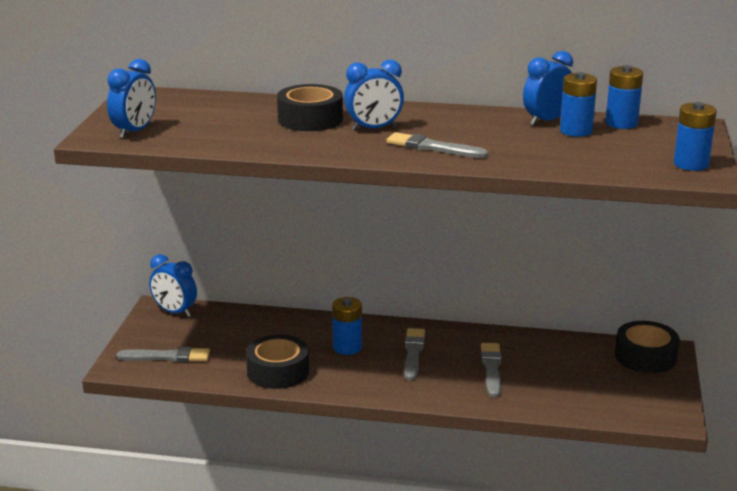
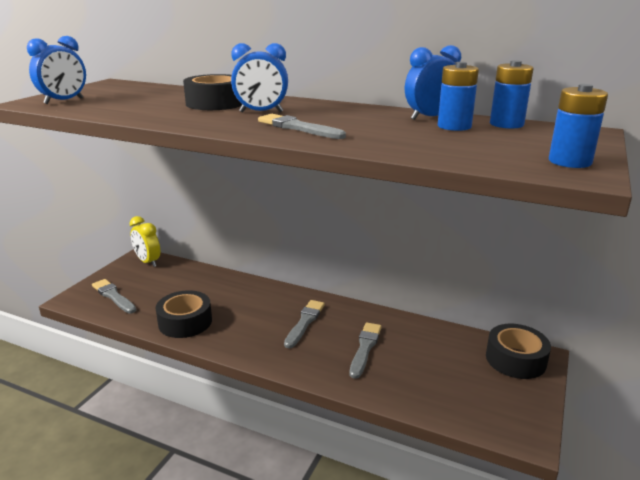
camera: 15 degrees right, 0 degrees up
(167, 357) = (113, 296): grey brush -> grey brush turned 150 degrees counterclockwise
(174, 312) = (148, 262): blue clock -> yellow clock
(347, 347) = (254, 309): blue battery -> none

